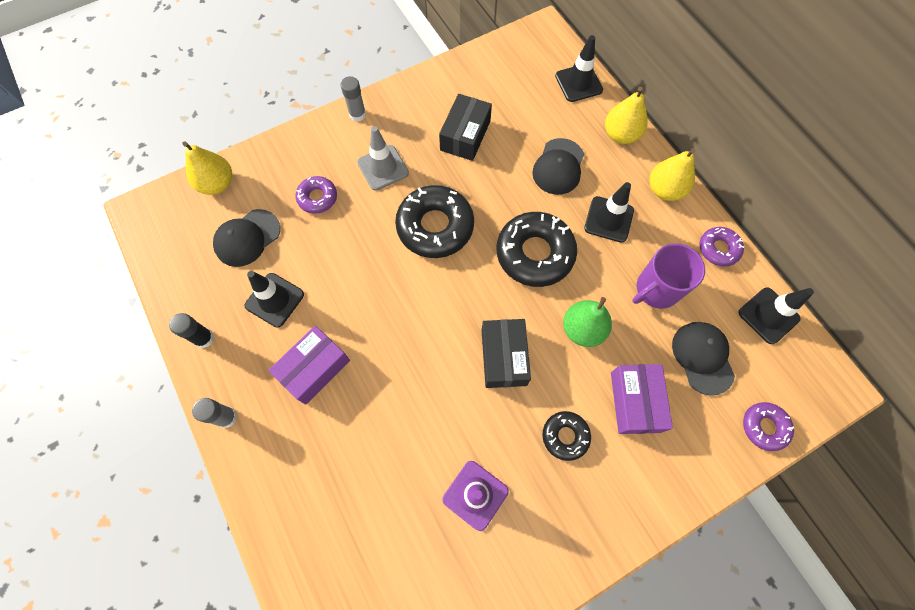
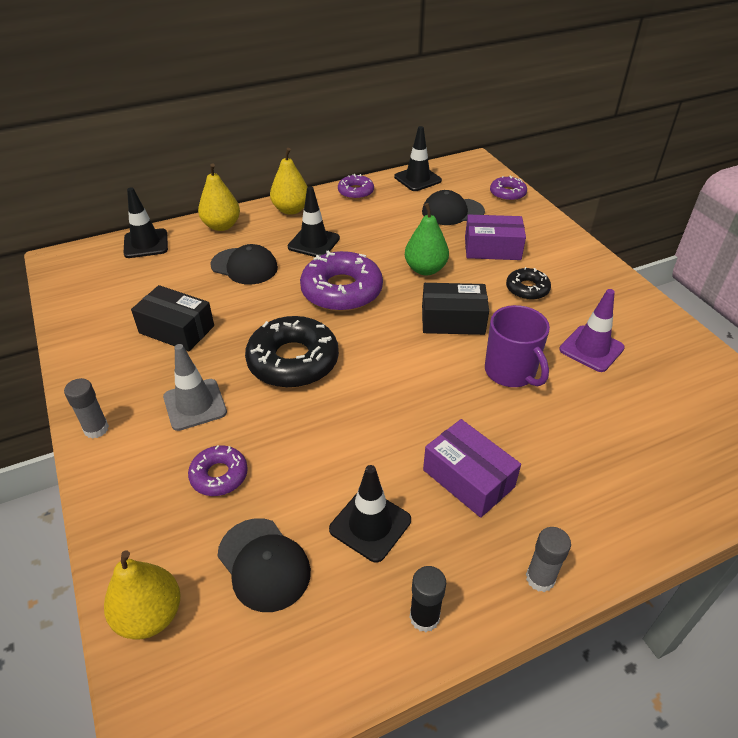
camera: 85 degrees left, 25 degrees down
(535, 253) = (341, 290): black donut -> purple donut
(656, 289) = (389, 226): purple mug -> purple mug (511, 372)

